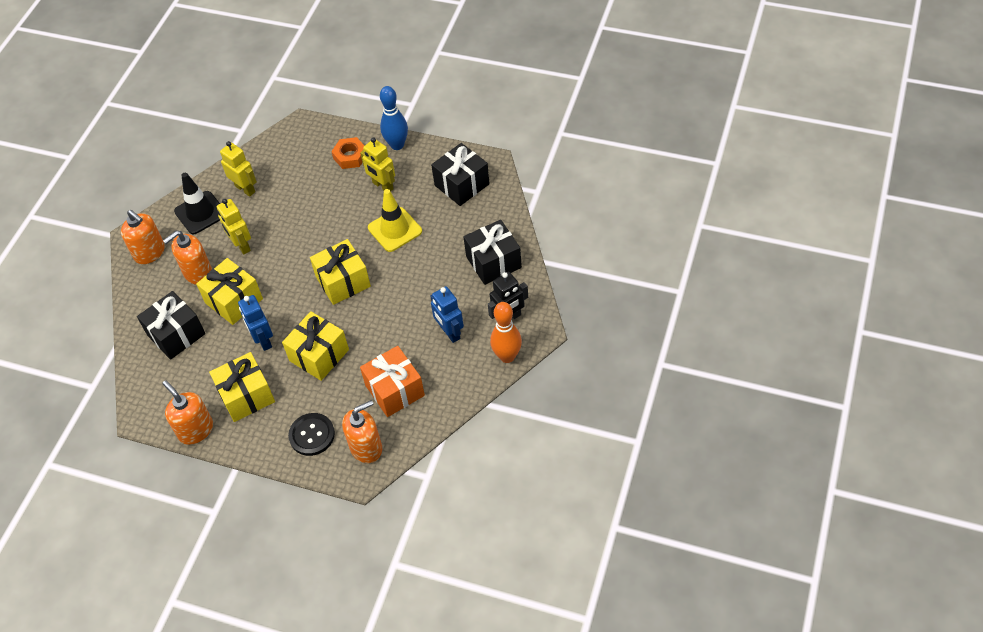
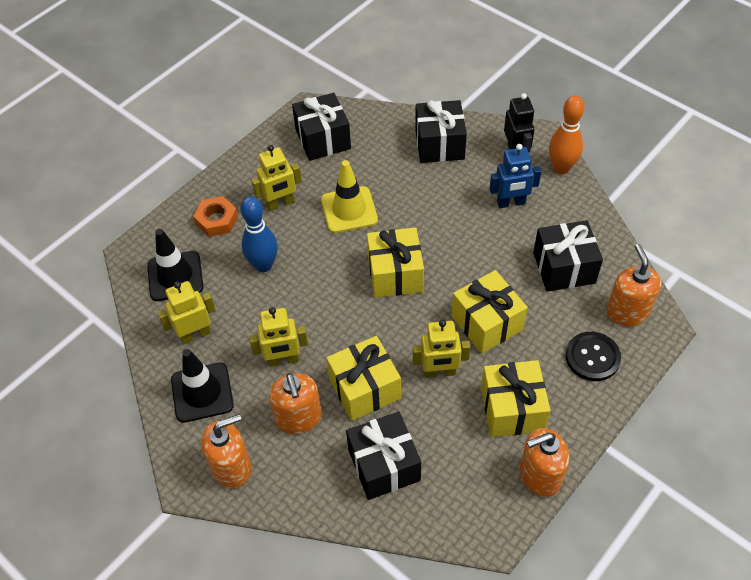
camera: 70 degrees left, 0 degrees up
(263, 340) = (439, 372): blue robot -> yellow robot
(290, 156) = (175, 276): none -> black traffic cone
(395, 390) = (564, 268): orange gift -> black gift
(397, 145) = (230, 175): blue bowling pin -> blue bowling pin (263, 265)

